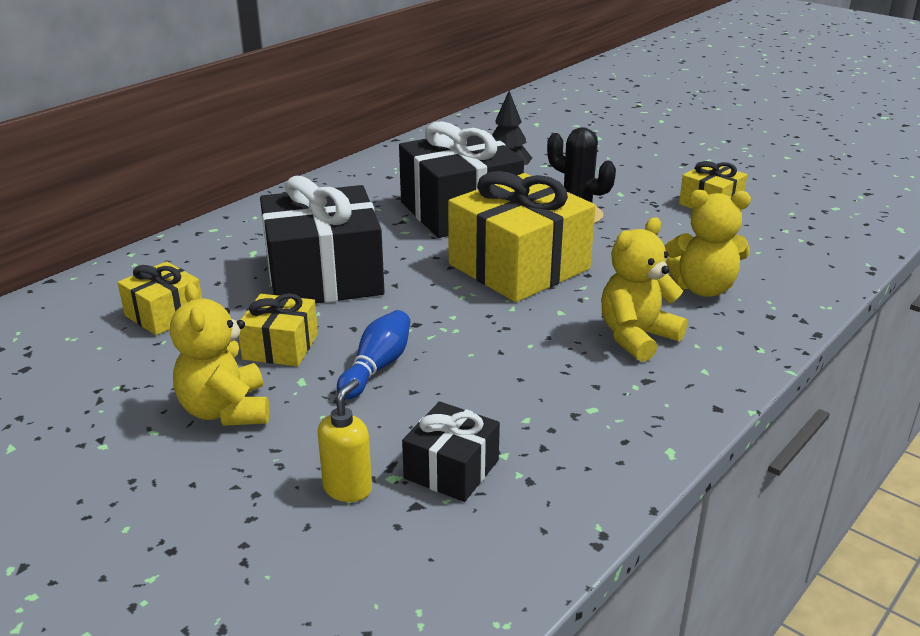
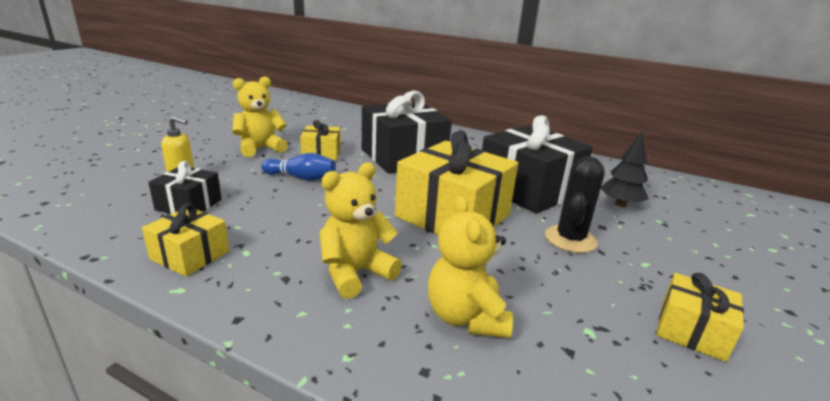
camera: 75 degrees right, 5 degrees down
(164, 314) = (348, 129): yellow gift -> yellow gift (190, 255)
(636, 337) = (355, 273): yellow teddy bear -> yellow teddy bear turned 75 degrees counterclockwise

